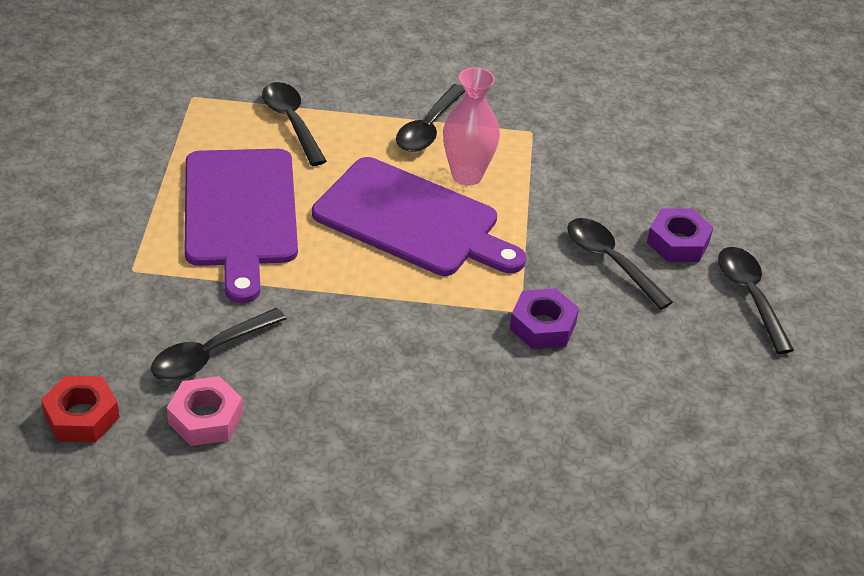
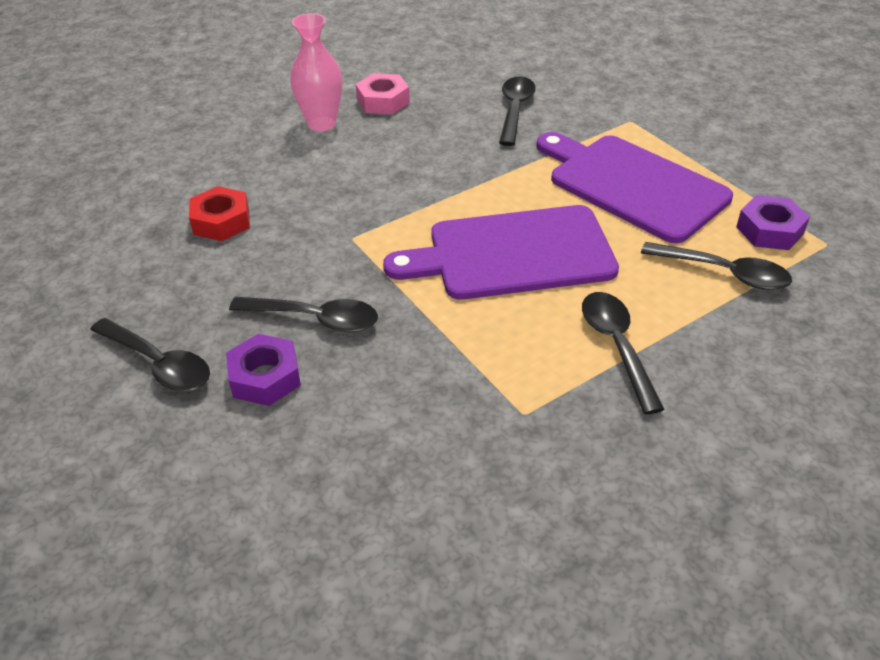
camera: 145 degrees right, 0 degrees up
(81, 416) = (531, 58): red nut -> red nut (221, 221)
(205, 418) = (470, 87): pink nut -> pink nut (383, 101)
(467, 175) = (522, 320): pink vase -> pink vase (321, 124)
(542, 326) = (324, 237): purple nut -> purple nut (769, 230)

